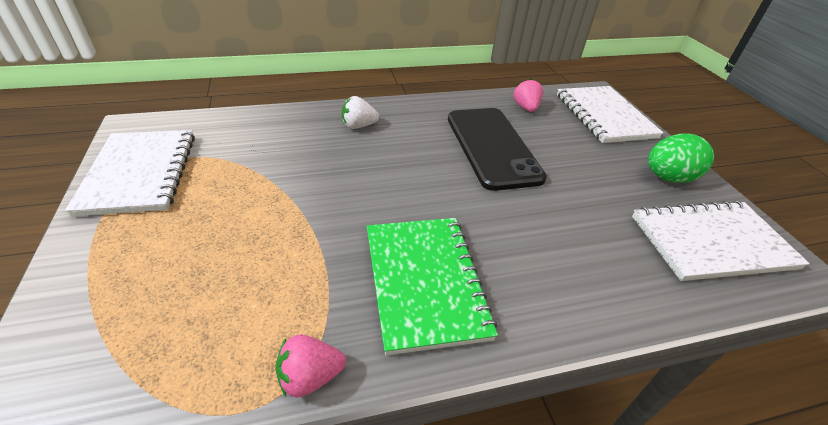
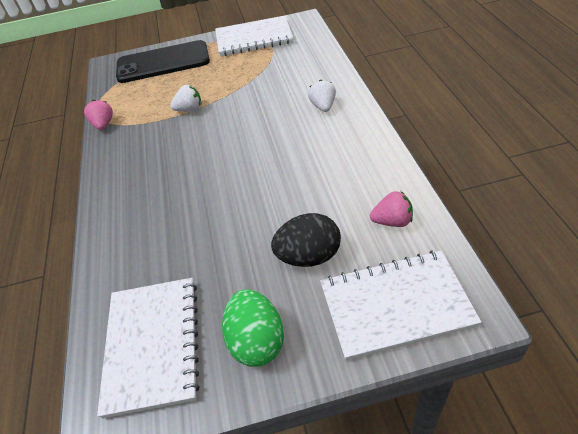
camera: 100 degrees right, 5 degrees up
(314, 241) = (189, 109): none -> white strawberry
(424, 282) = (149, 156): green notebook -> none
(492, 147) = (301, 189): black phone -> black phone (163, 62)
(573, 148) = (308, 256): none -> black egg

